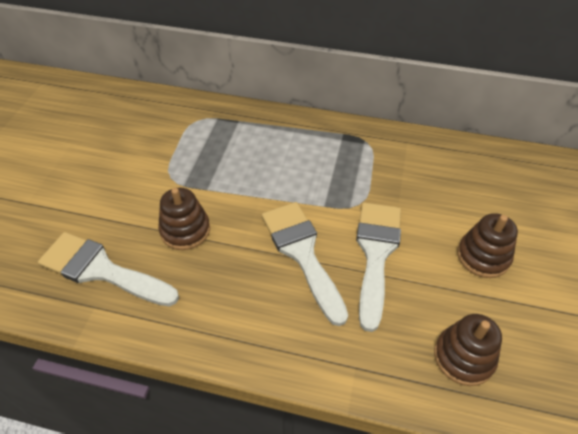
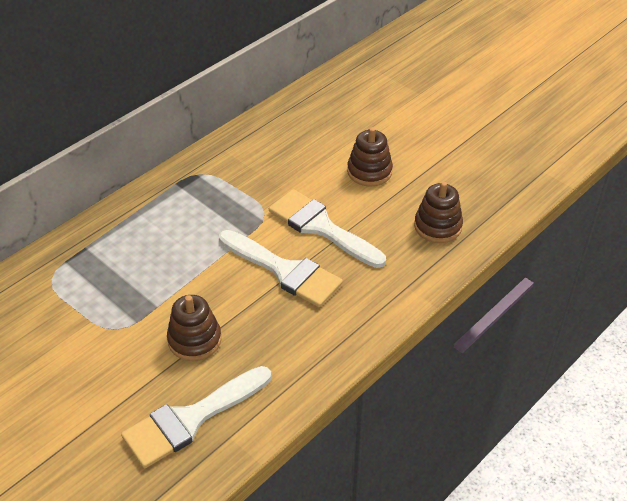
camera: 60 degrees left, 5 degrees down
(302, 253) = (285, 271): white brush -> white brush turned 150 degrees counterclockwise

